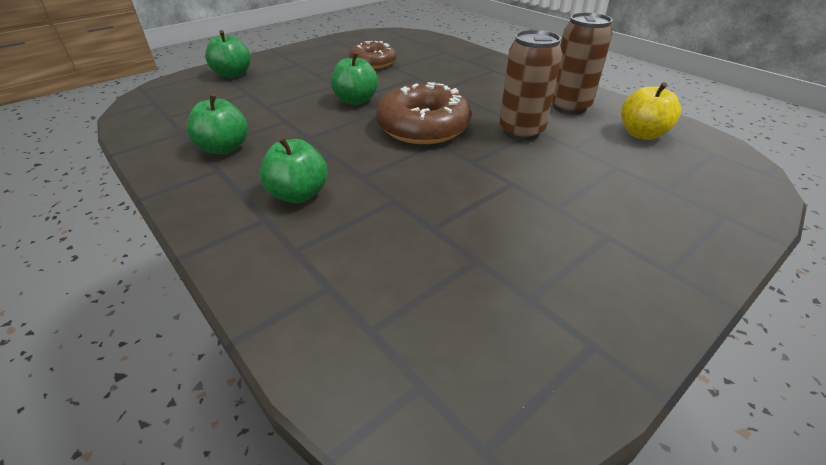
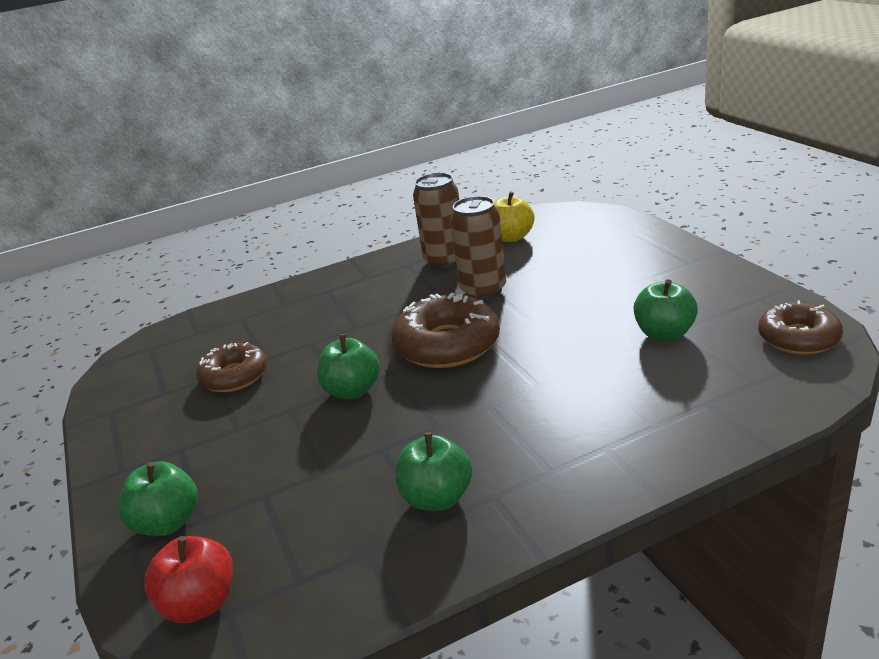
camera: 70 degrees left, 10 degrees down
(164, 94) = (200, 603): none -> red apple
(298, 194) = (564, 427): green apple -> green apple (664, 334)
(487, 385) = (798, 338): none -> brown donut

